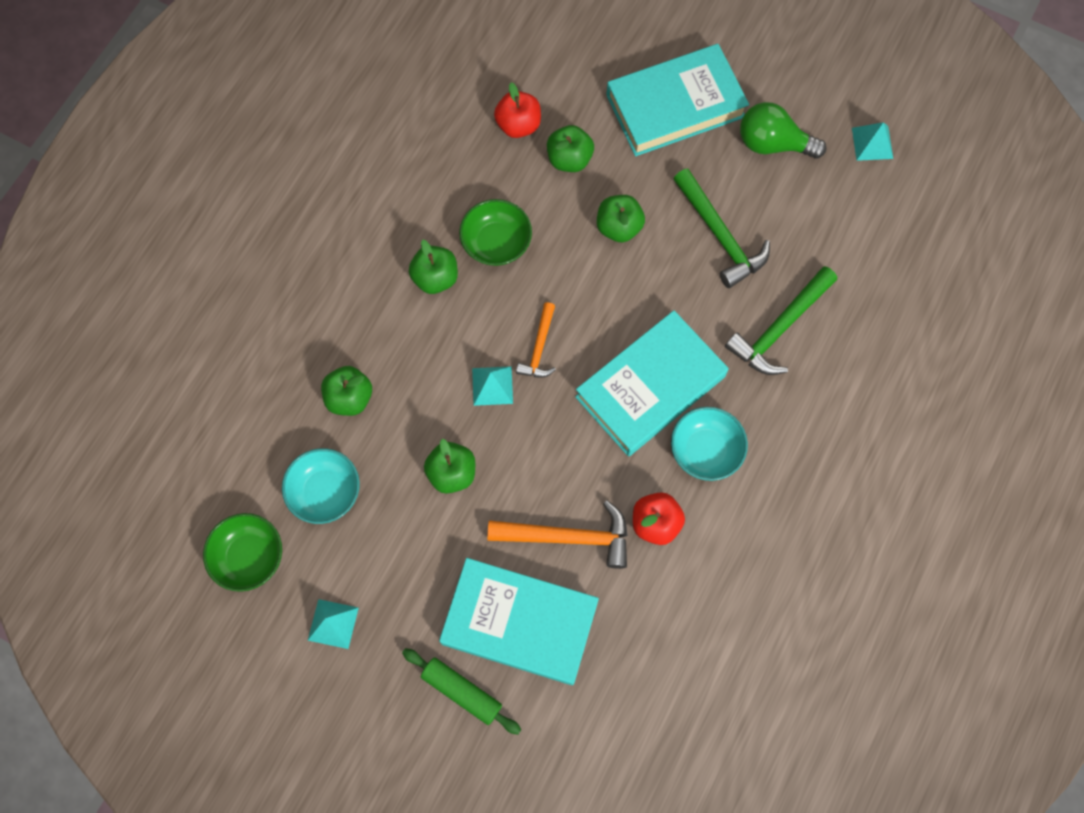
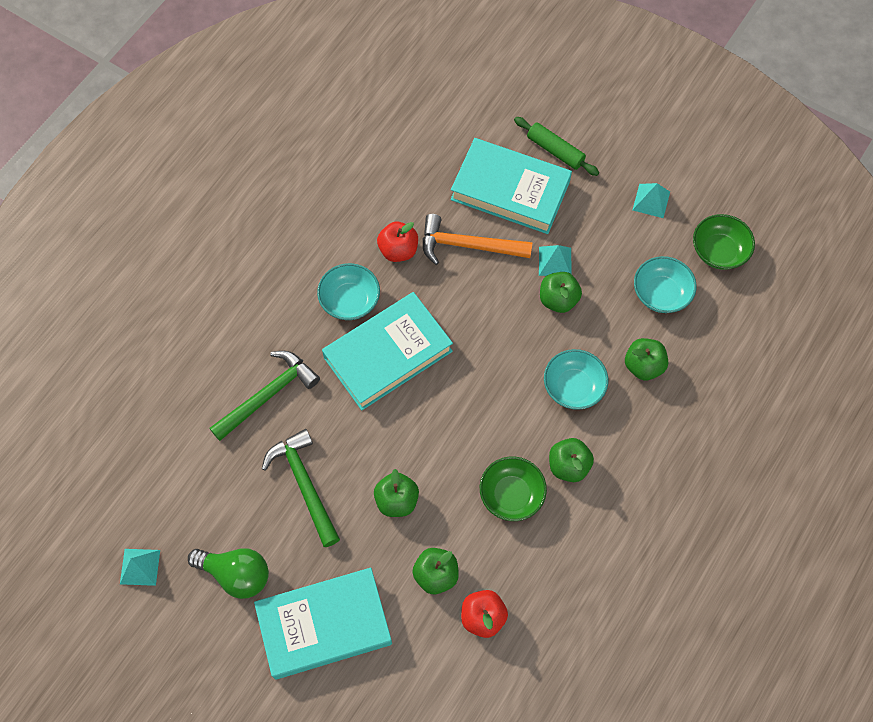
camera: 175 degrees left, 5 degrees down
(431, 366) = (573, 387): none -> turquoise bowl
(492, 385) = (522, 366): turquoise pyramid -> turquoise pyramid (555, 261)
(539, 347) = (479, 395): orange hammer -> none

